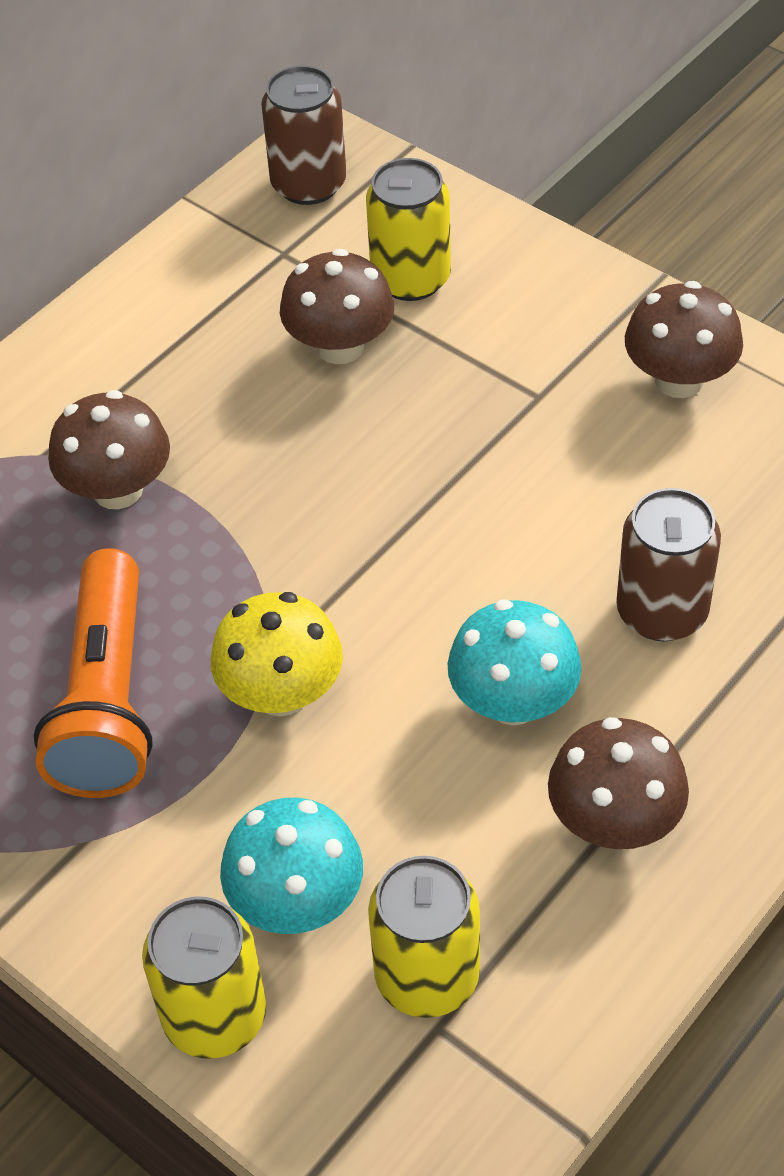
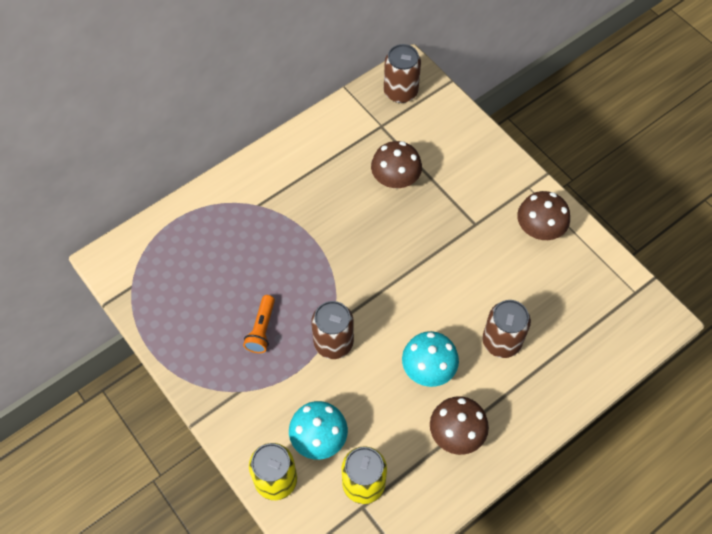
camera: 10 degrees right, 10 degrees up
(108, 700) = (262, 329): orange flashlight -> orange flashlight, size x0.53
(118, 489) = (285, 230): brown mushroom -> none
(281, 693) = (333, 343): yellow mushroom -> brown can
(410, 278) = (434, 151): yellow can -> none

